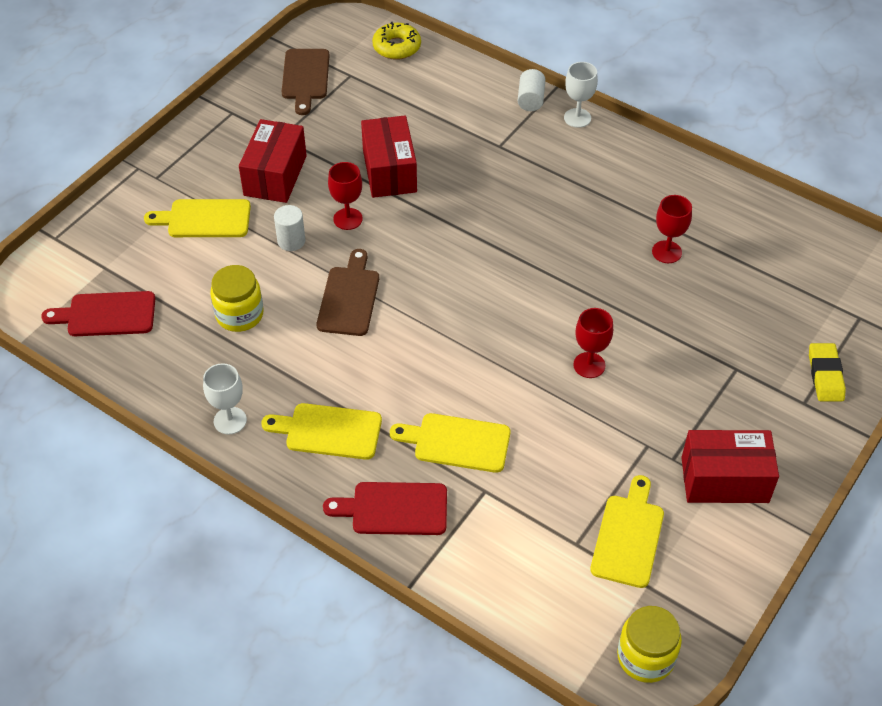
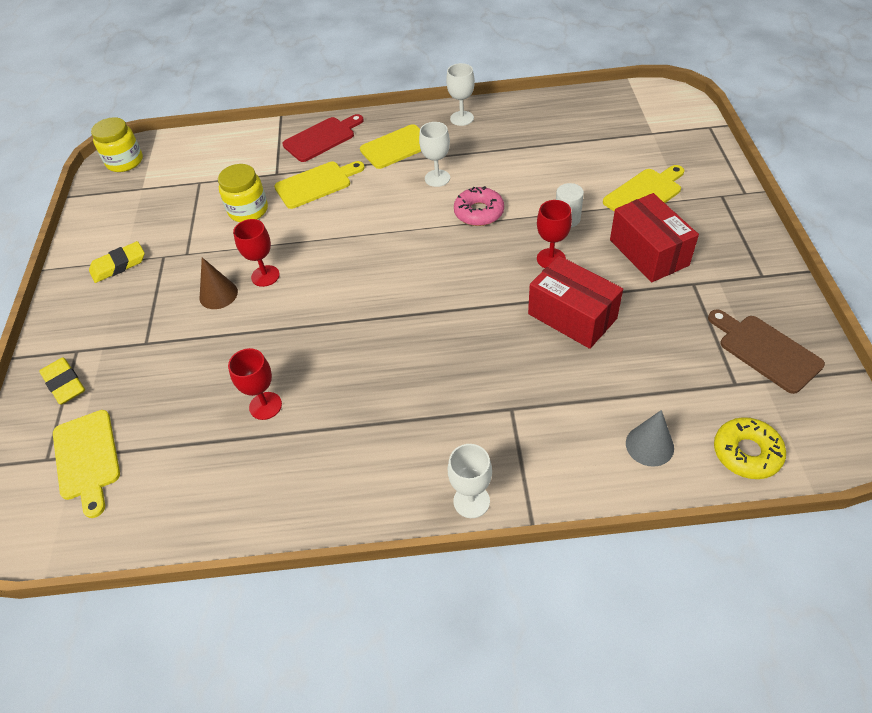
camera: 145 degrees right, 0 degrees up
(106, 314) = (608, 115): red cutting board -> none
(239, 315) = (533, 161): yellow jar -> yellow jar (248, 210)
(340, 361) = (437, 178): none -> white goblet
(349, 297) = (479, 212): brown cutting board -> pink donut
(443, 80) = (649, 445): none -> grey cone
(530, 99) = (541, 489): white cylinder -> none
(628, 536) = (168, 202): yellow cutting board -> yellow cutting board (87, 458)
(644, 375) = (218, 294): none -> brown cone
(724, 480) = (118, 265): red box -> yellow eraser

